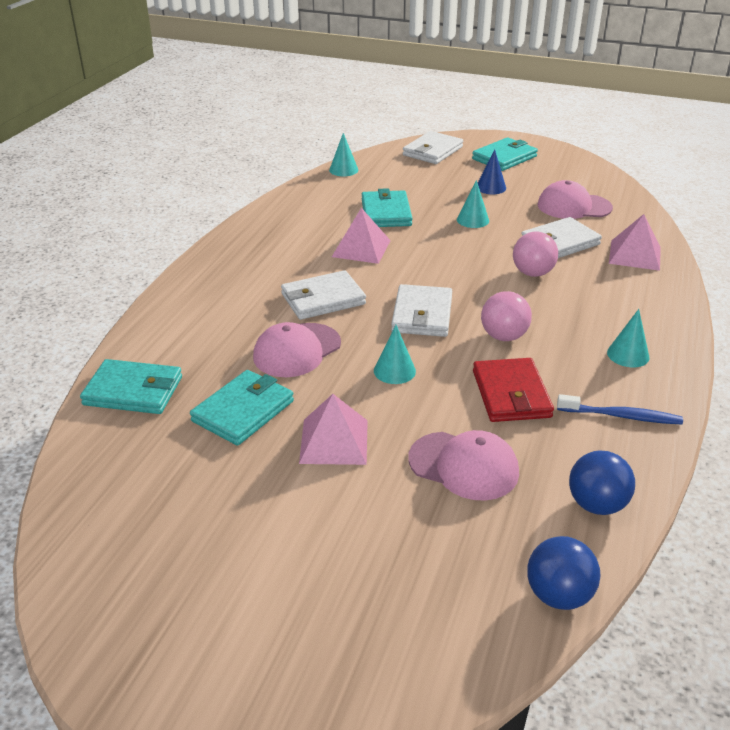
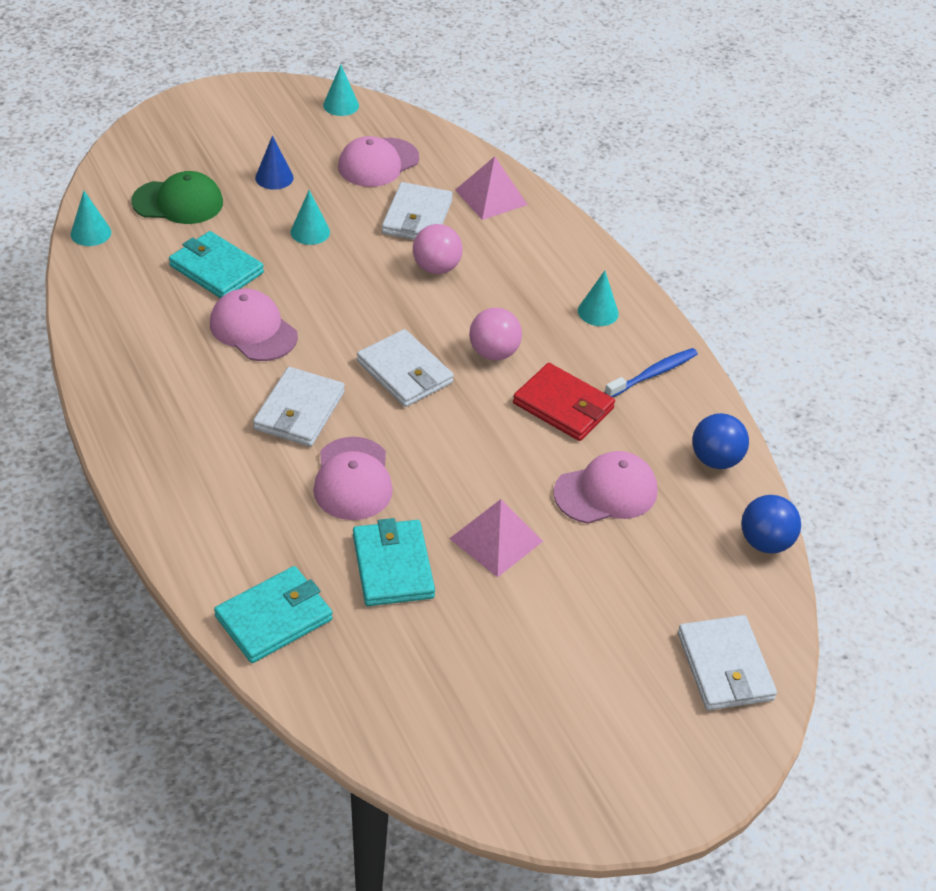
camera: 50 degrees left, 10 degrees up
(361, 248) = (253, 329): pink pyramid -> pink cap
(394, 371) = (456, 444): turquoise cone -> turquoise cone (341, 105)
(413, 176) = (178, 202): none -> green cap
(432, 151) = (151, 154): white wallet -> white wallet (724, 666)
(504, 158) = (237, 126): turquoise wallet -> none

